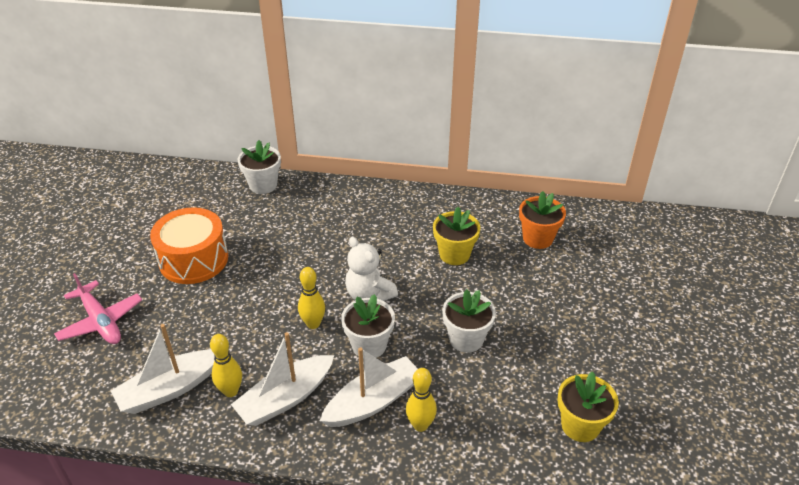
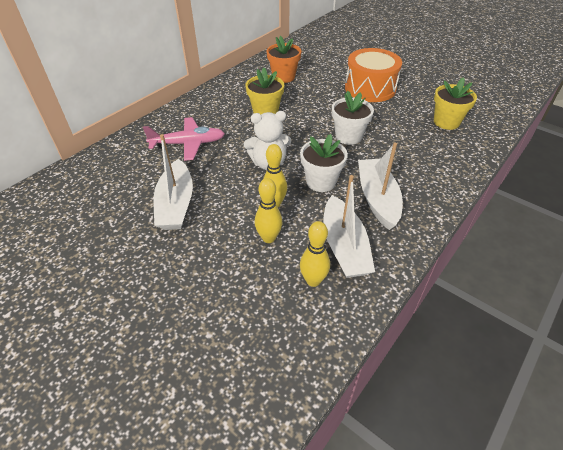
camera: 60 degrees left, 5 degrees up
(101, 321) = (133, 367): pink plane -> pink plane (188, 144)
(169, 389) = (280, 327): white boat -> white boat (176, 204)
(193, 259) = (119, 257): orange drum -> orange drum (370, 88)
(263, 185) = (72, 177): white flower pot -> none
(420, 425) = (412, 184): yellow bowling pin -> yellow bowling pin (269, 238)

